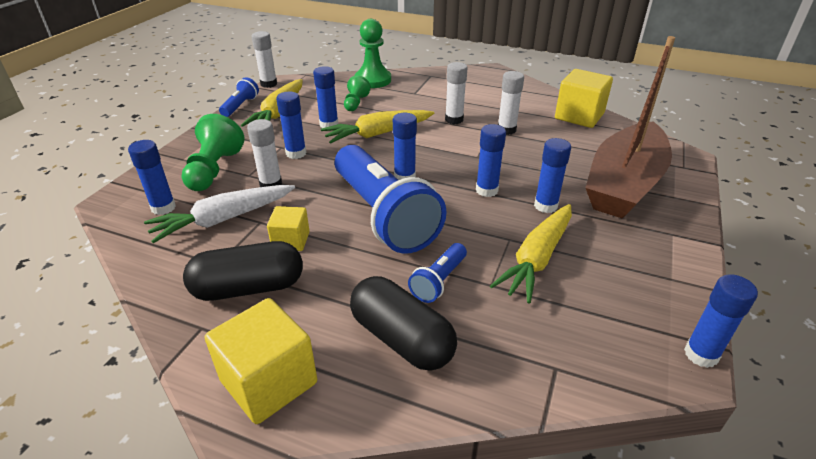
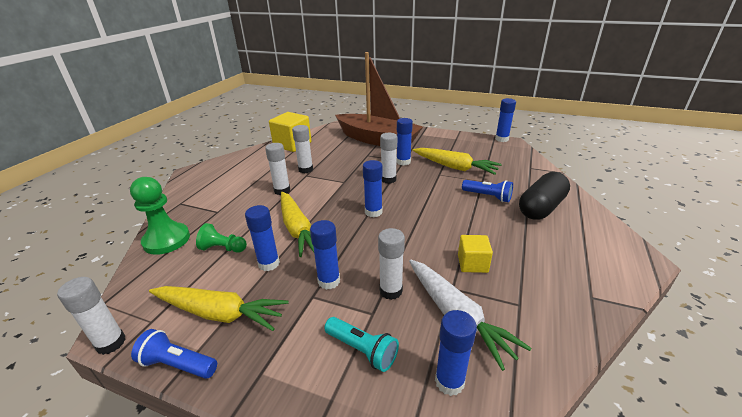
camera: 90 degrees left, 5 degrees down
(214, 170) = (362, 350): green pawn -> turquoise flashlight
(249, 288) = (537, 278): black capsule -> none
(269, 382) = (608, 253): yellow cube -> none
(383, 215) = (426, 219): blue flashlight -> none
(486, 190) = (388, 179): blue glue stick -> white glue stick

